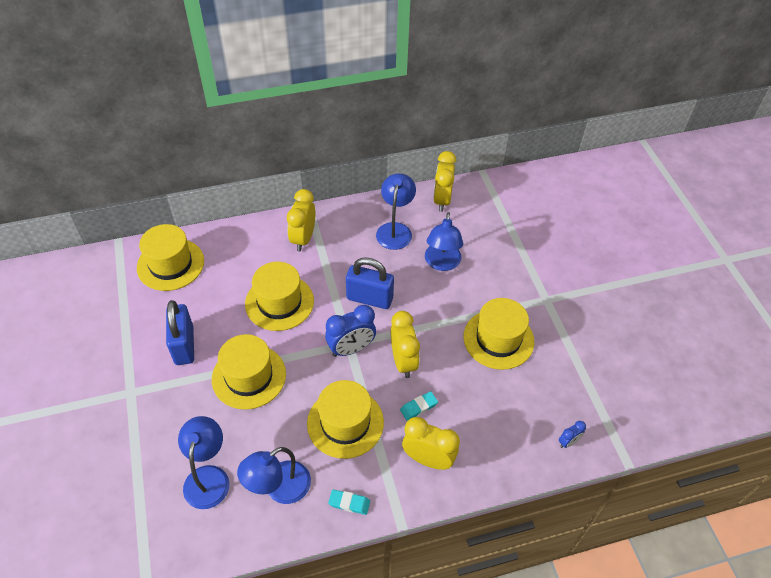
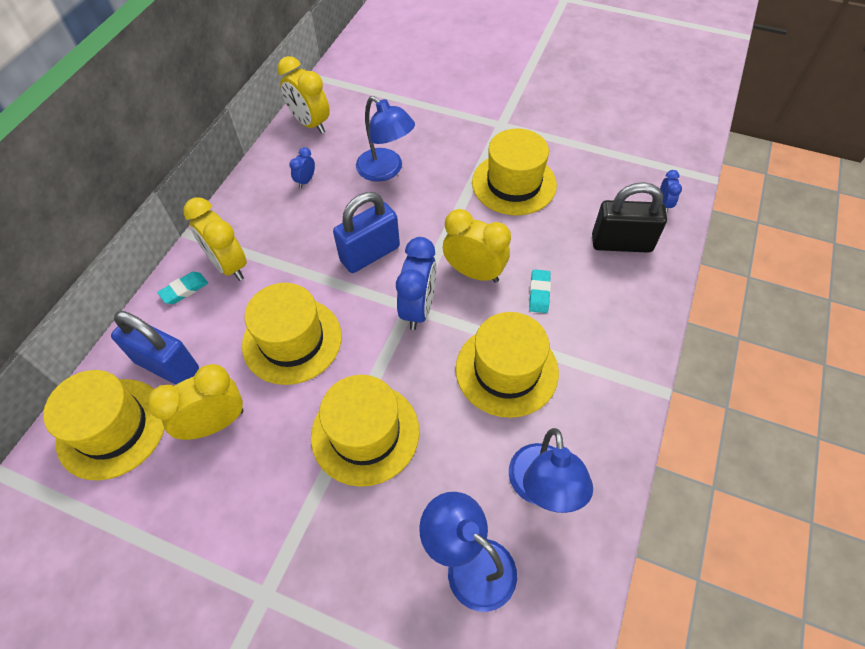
camera: 50 degrees left, 5 degrees up
(184, 345) = (253, 483): blue padlock -> blue padlock (167, 365)
(349, 503) = (608, 426): turquoise eraser -> turquoise eraser (184, 290)
(395, 230) = (306, 181): blue lamp -> blue clock
(428, 459) = (605, 322): yellow clock -> yellow clock (215, 423)
(505, 433) = (621, 243): none -> black padlock

